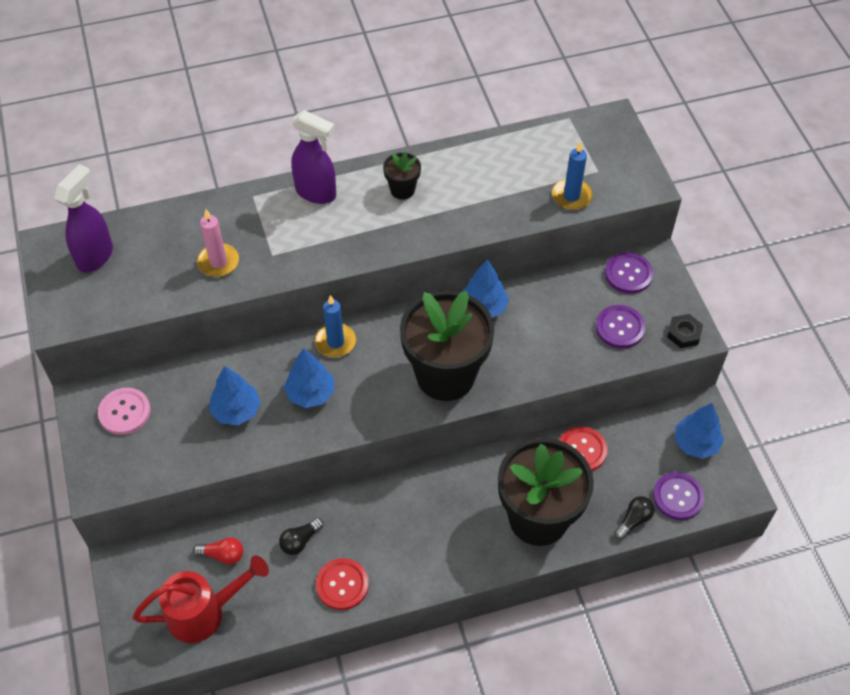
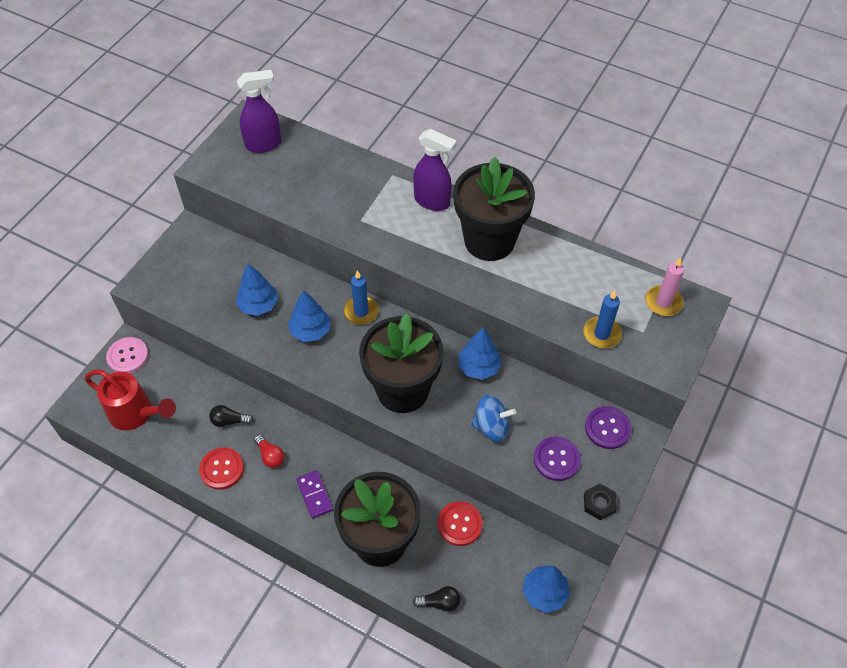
camera: 45 degrees right, 0 degrees up
(124, 412) = (201, 255): pink button -> pink button (128, 356)
(218, 262) = (325, 200): pink candle -> pink candle (663, 302)
(223, 555) = (181, 390): red light bulb -> red light bulb (270, 456)
(316, 193) = (432, 201): purple spray bottle -> purple spray bottle turned 45 degrees counterclockwise
(402, 190) = (489, 241): black flower pot -> black flower pot, size x2.31
(446, 532) = (315, 495): none -> purple domino
(546, 344) = (491, 427): none -> blue spinning top
(678, 497) = (488, 616): purple button -> none

